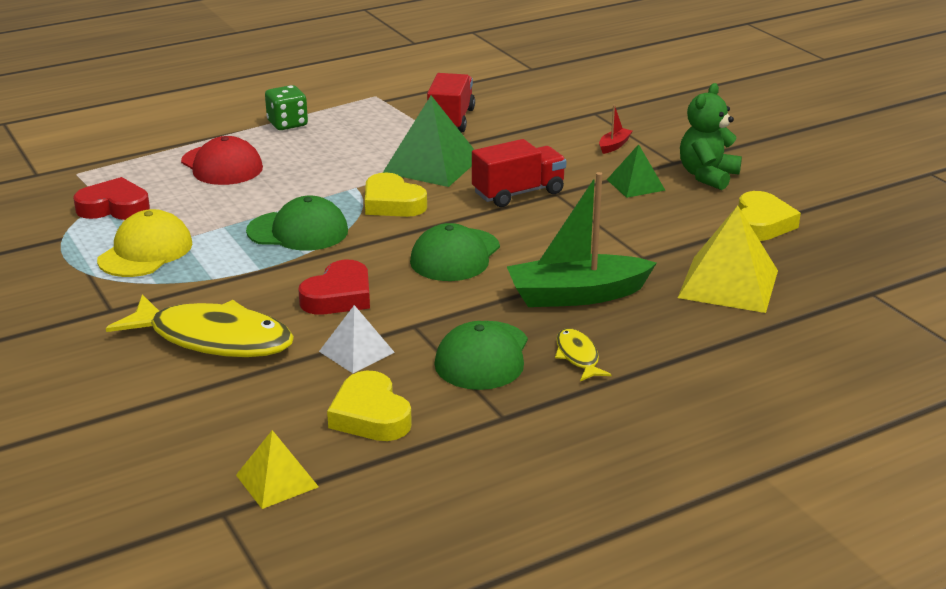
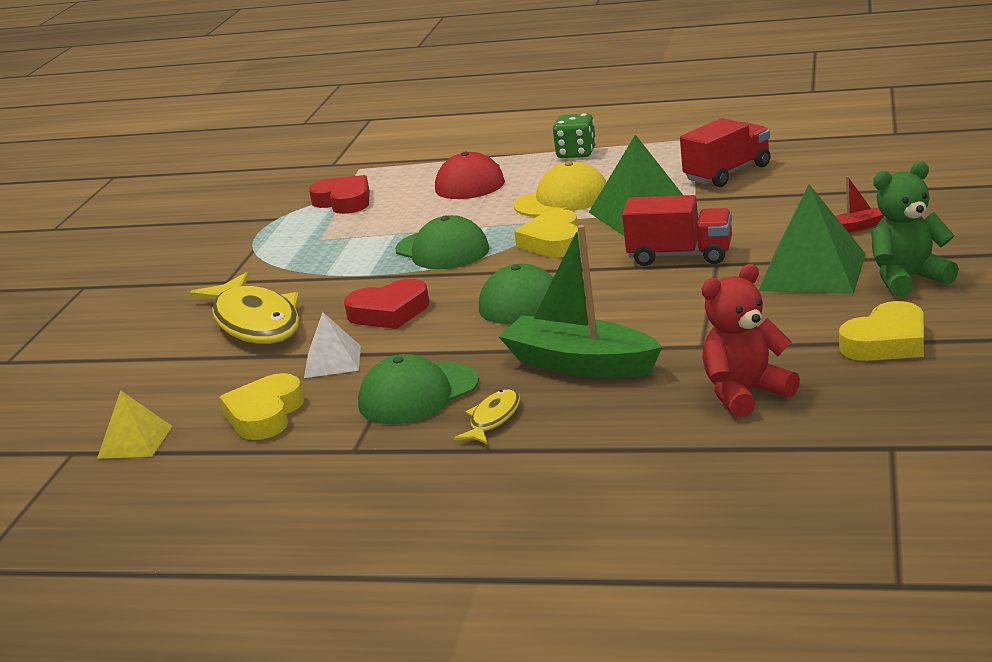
camera: 45 degrees right, 5 degrees down
(145, 252) = (312, 242): yellow cap -> yellow cap (562, 199)
(635, 184) = (812, 272): green pyramid -> green pyramid, size x1.74
(728, 284) = (745, 394): yellow pyramid -> red teddy bear

